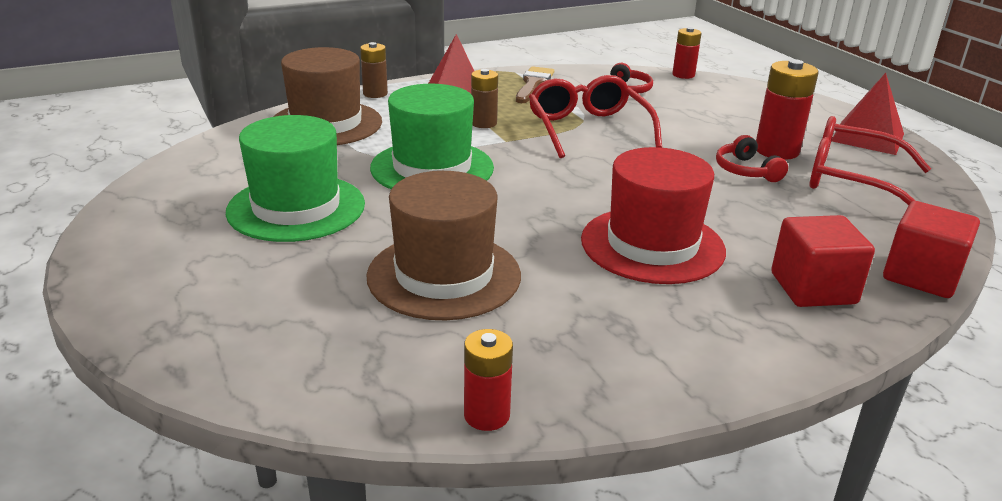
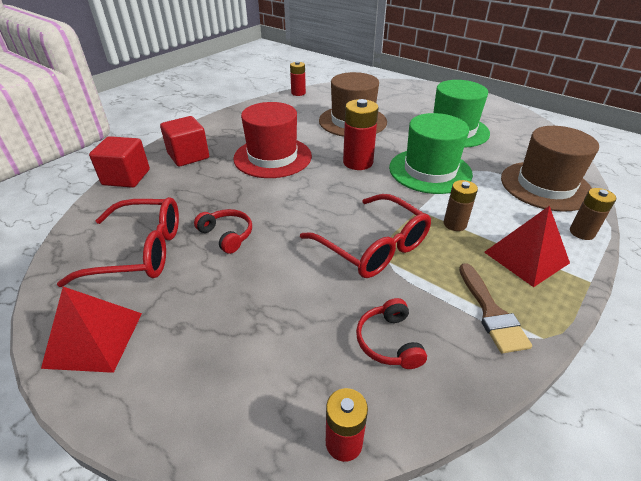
camera: 155 degrees right, 10 degrees up
(776, 151) = (200, 273): red battery -> red battery (358, 162)

